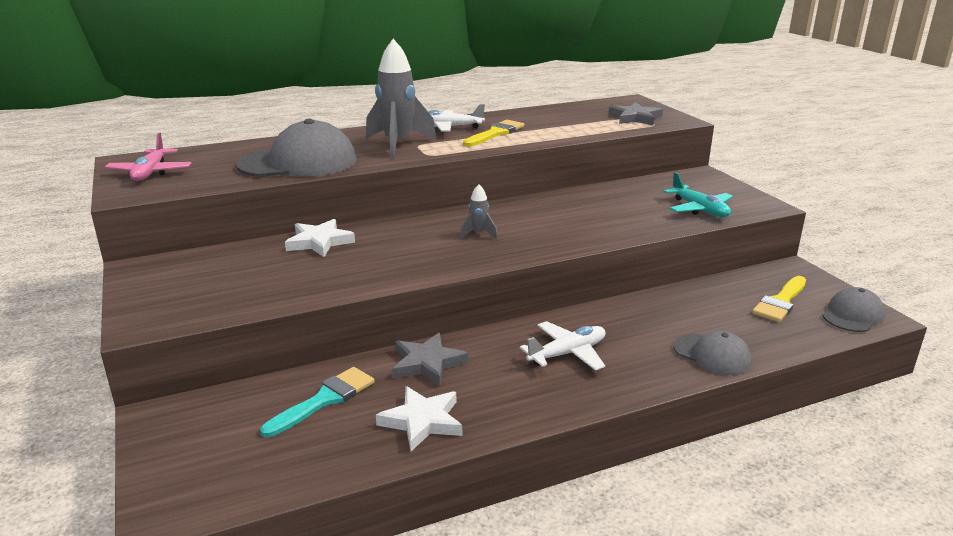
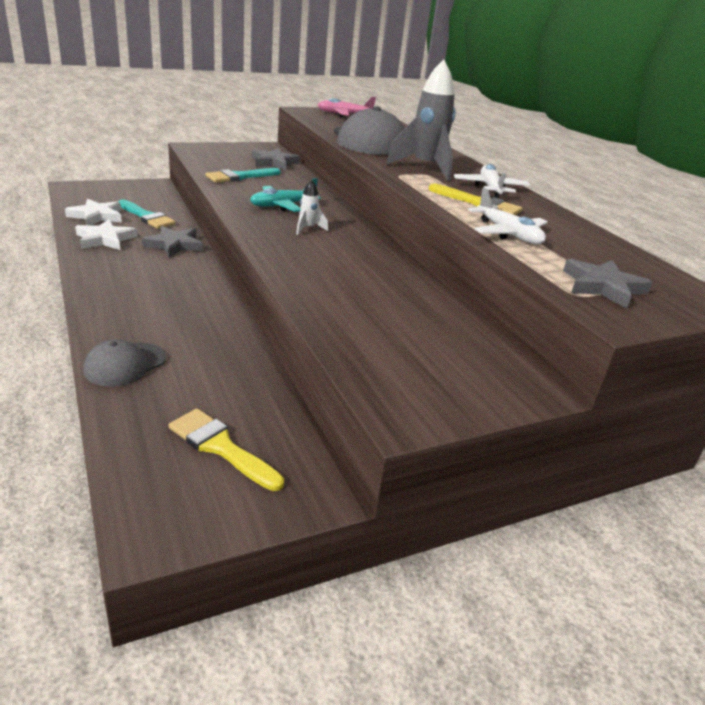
camera: 85 degrees right, 5 degrees up
(230, 259) = (274, 162): none -> grey star
(304, 277) = (240, 177): none -> turquoise brush
(319, 242) = (298, 182): white star -> white star (96, 216)
(478, 234) = (308, 229): grey rocket -> white rocket
(567, 353) = (162, 294): white plane -> white plane (508, 234)
(699, 209) = (381, 354): turquoise plane -> turquoise plane (282, 205)
(853, 315) = (166, 508): grey cap -> none

